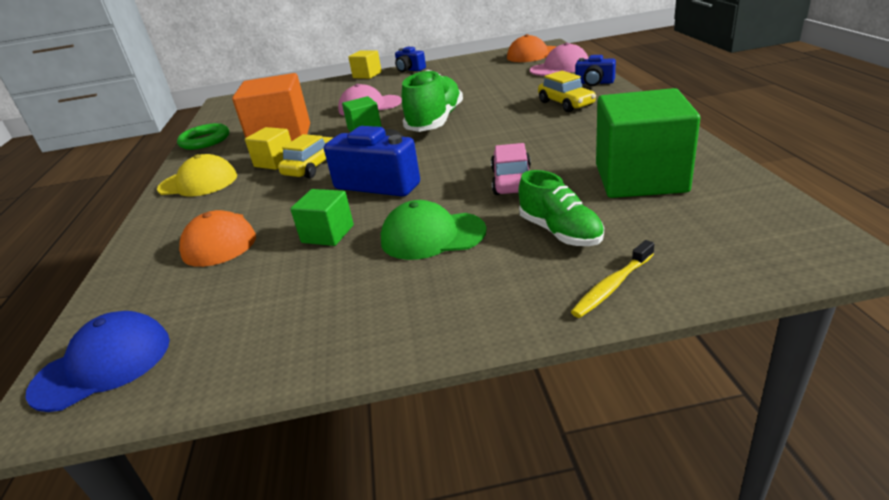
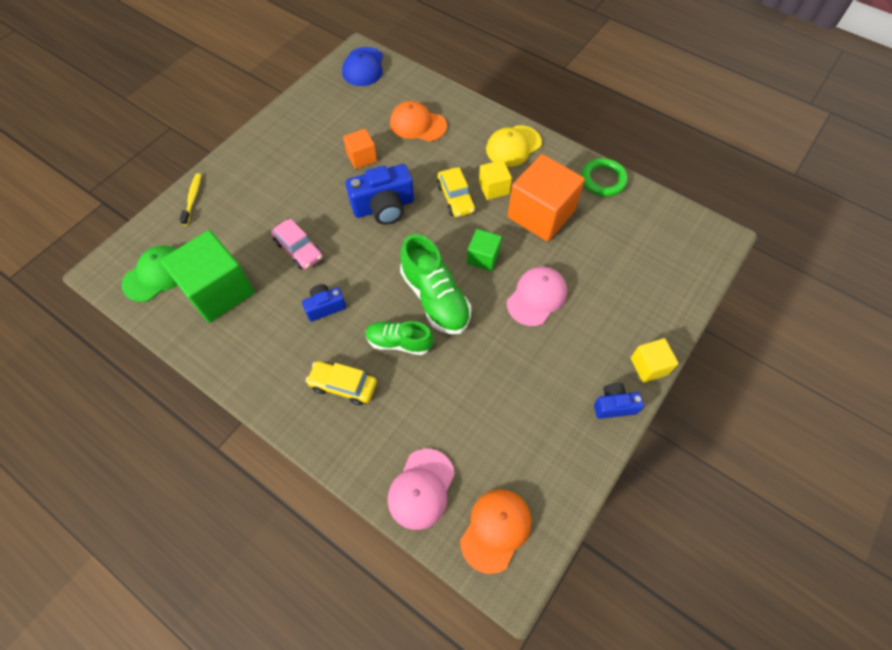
camera: 130 degrees right, 30 degrees up
(327, 234) = (361, 157): green cube -> orange cube
(432, 236) = (303, 184): green cap -> green cap (156, 275)
(560, 232) = (237, 220): green shoe -> green shoe (399, 342)
(594, 83) = (348, 453): blue camera -> blue camera (325, 307)

